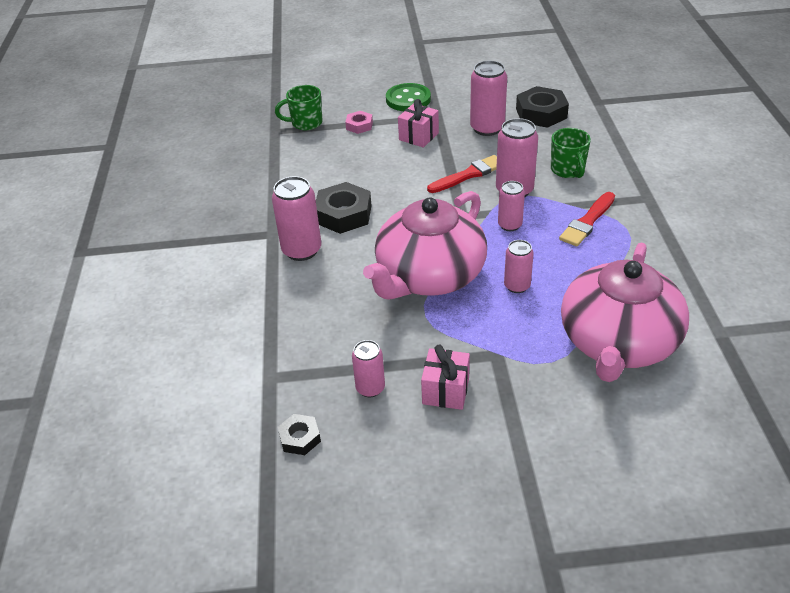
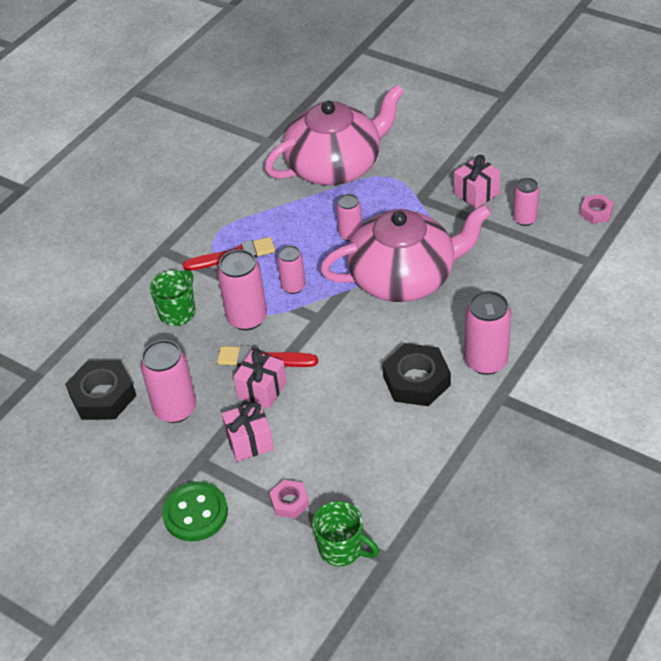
camera: 140 degrees left, 5 degrees up
(300, 438) = (596, 212): black nut -> pink nut
(446, 161) = (262, 390): none -> pink gift

